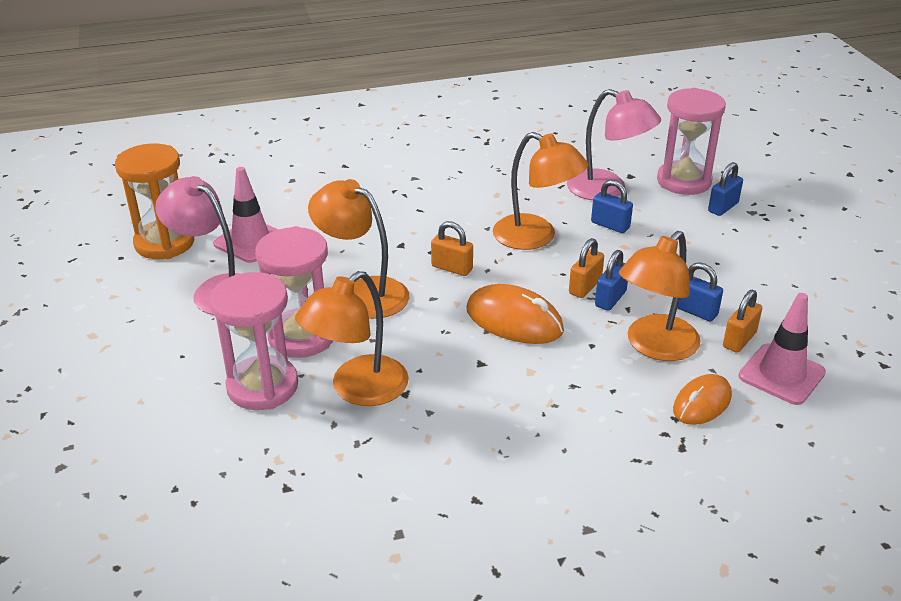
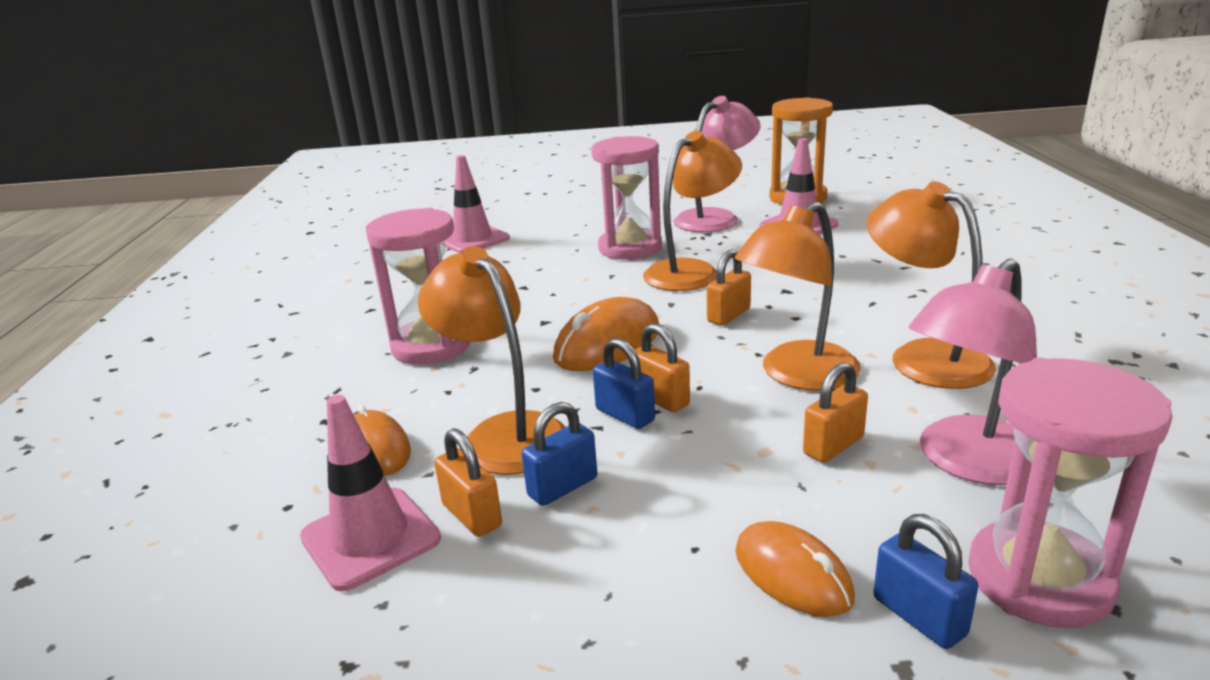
camera: 105 degrees right, 10 degrees down
(260, 472) = (472, 239): none -> pink traffic cone
(262, 386) = (570, 237): pink hourglass -> pink hourglass (431, 346)
(358, 390) = (541, 268): orange lamp -> orange lamp (923, 357)
(610, 225) = (833, 446): blue padlock -> orange padlock
(718, 235) = (792, 574): none -> orange mouse

